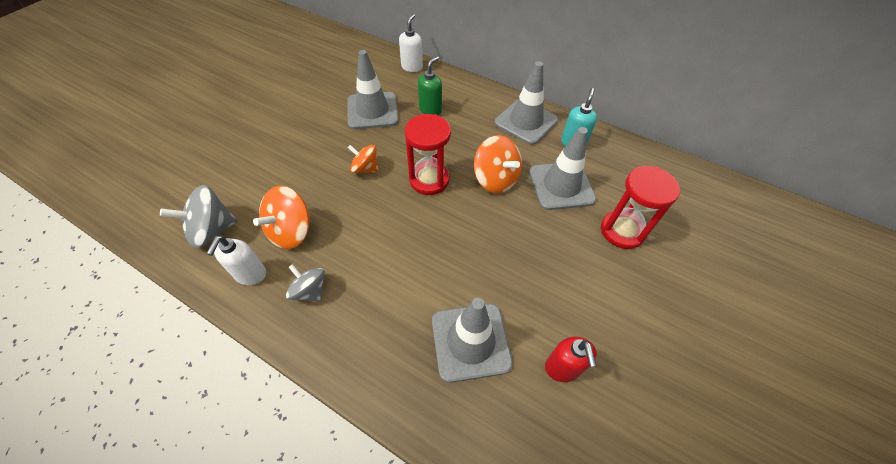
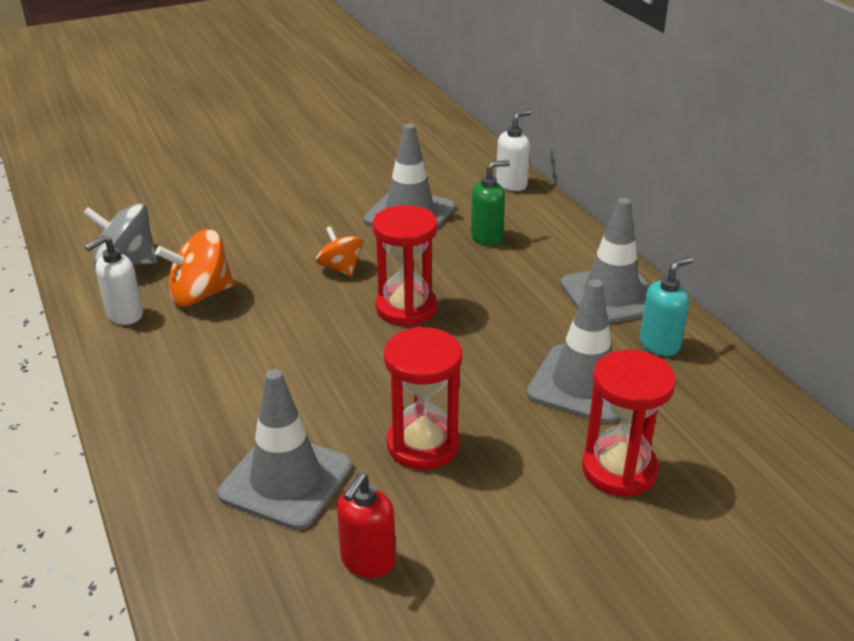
camera: 35 degrees right, 20 degrees down
(310, 291) = (166, 354): grey spinning top -> none
(495, 179) = (494, 341): orange spinning top -> none
(521, 270) = (423, 445): none -> red hourglass

